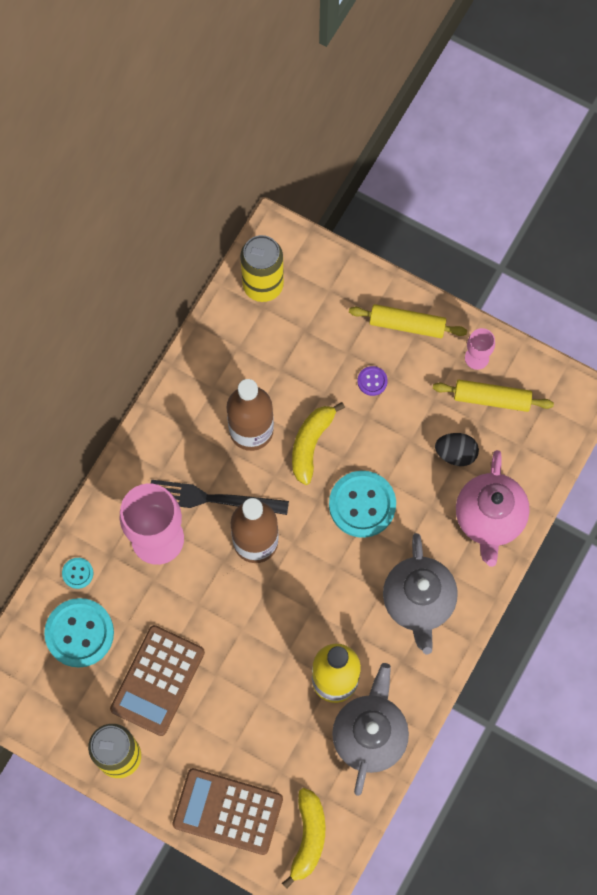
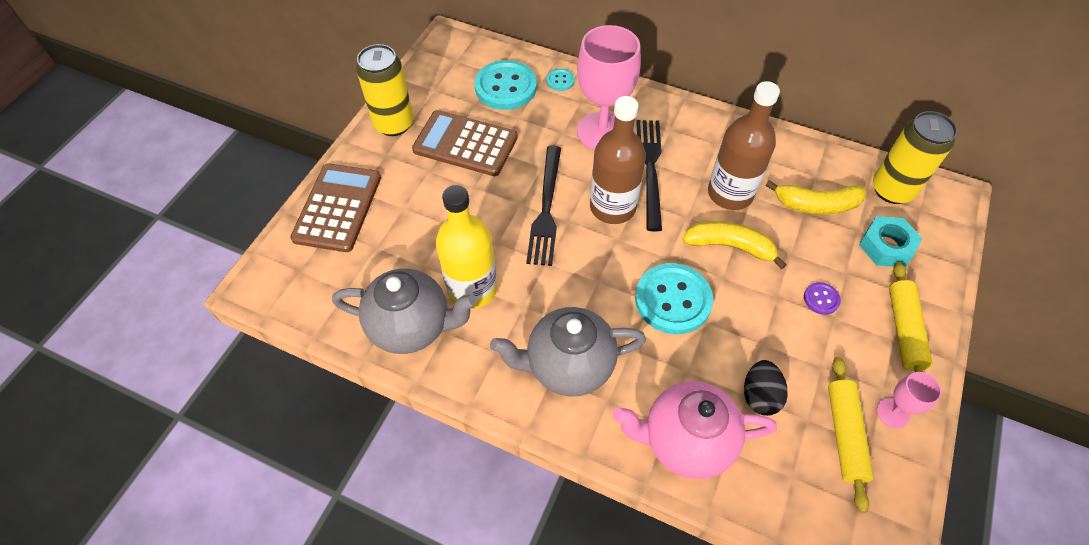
camera: 85 degrees right, 15 degrees down
(251, 605) = (546, 209): none -> black fork
(308, 837) = (305, 277): yellow banana -> yellow banana (816, 205)
(324, 311) = (886, 246): none -> turquoise nut

